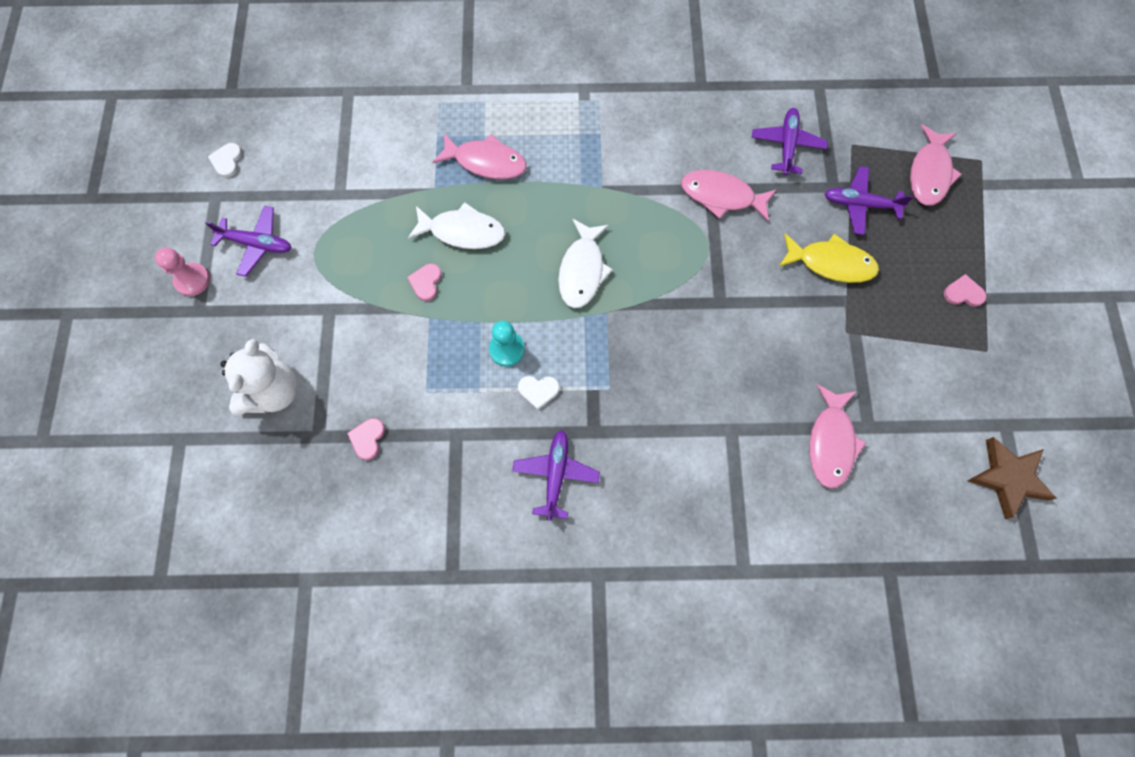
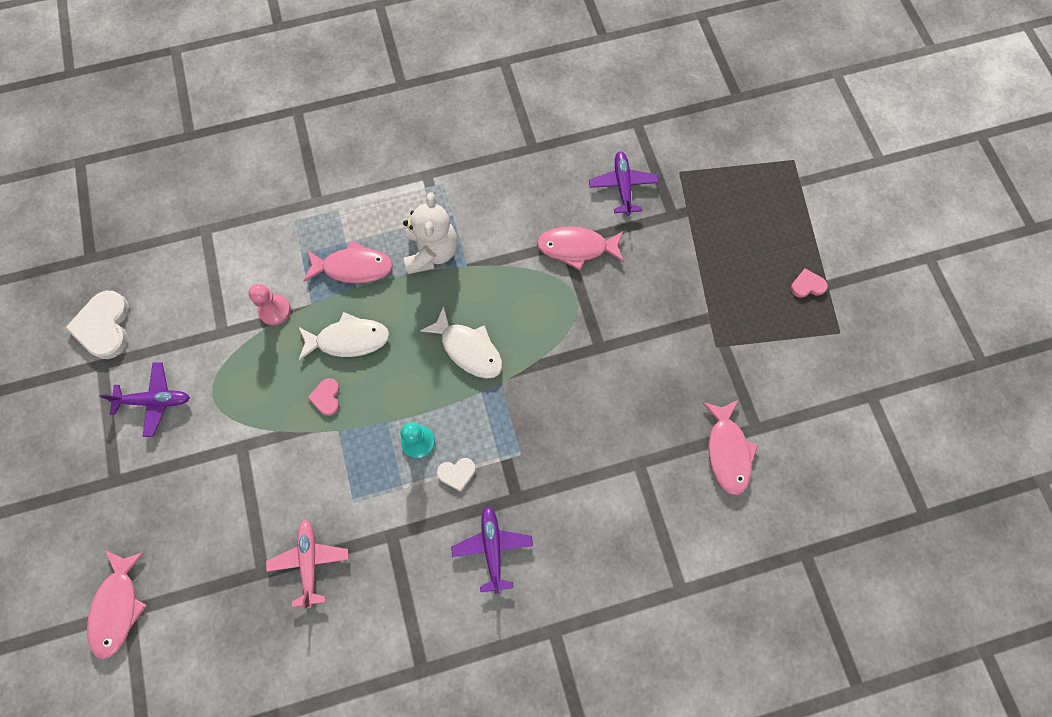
camera: 15 degrees left, 0 degrees up
(192, 280) = (101, 452): pink pawn -> pink pawn (275, 310)
(227, 161) = (104, 326): white heart -> white heart, size x1.92
(273, 391) = (208, 540): white teddy bear -> white teddy bear (431, 252)
(367, 438) = (310, 561): pink heart -> pink plane
(582, 270) = (468, 349): white fish -> white fish turned 45 degrees counterclockwise
(831, 263) = (687, 286): yellow fish -> none
(859, 204) = (699, 226): purple plane -> none
(929, 173) = (752, 182): pink fish -> pink fish (118, 607)
(1007, 478) = (884, 443): brown star -> none

